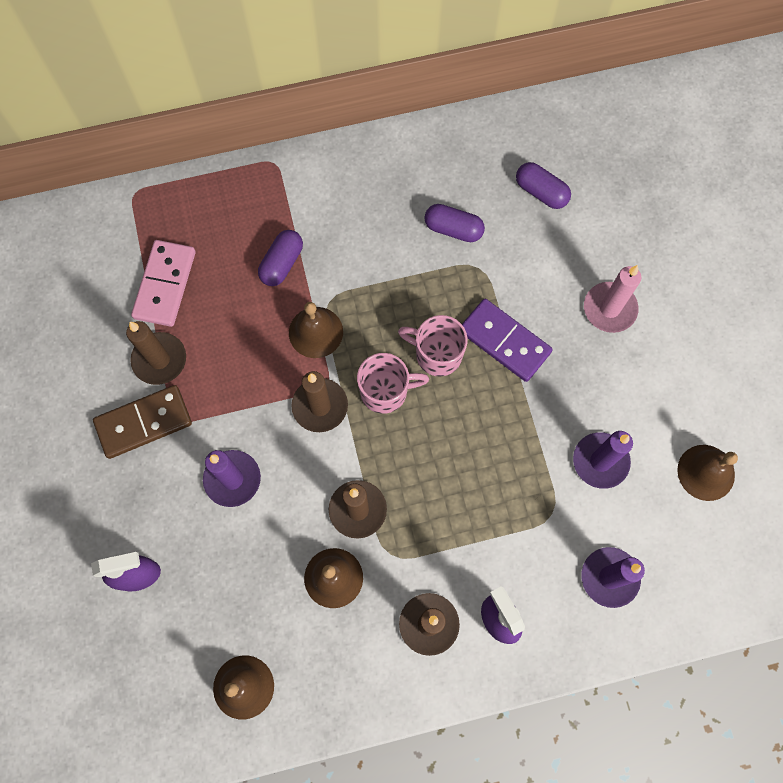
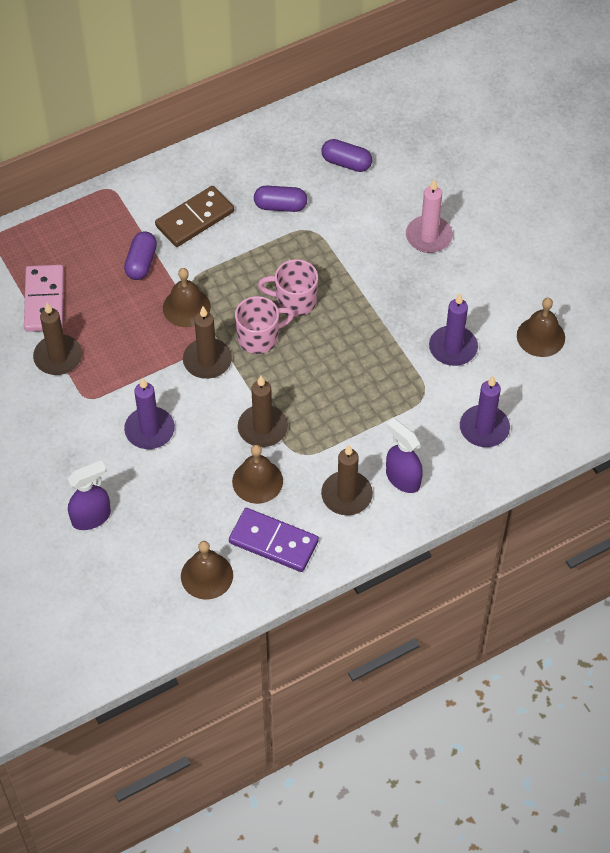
camera: 15 degrees left, 15 degrees down
(144, 423) = (60, 406): brown domino -> brown domino (195, 219)
(504, 341) = (348, 279): purple domino -> purple domino (273, 542)

